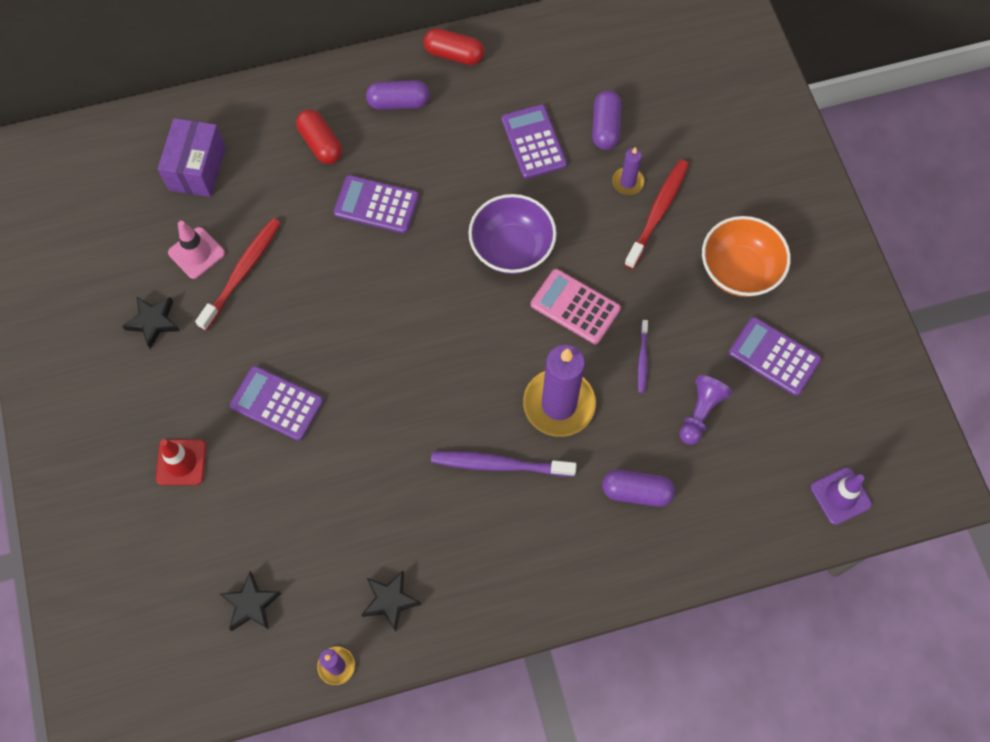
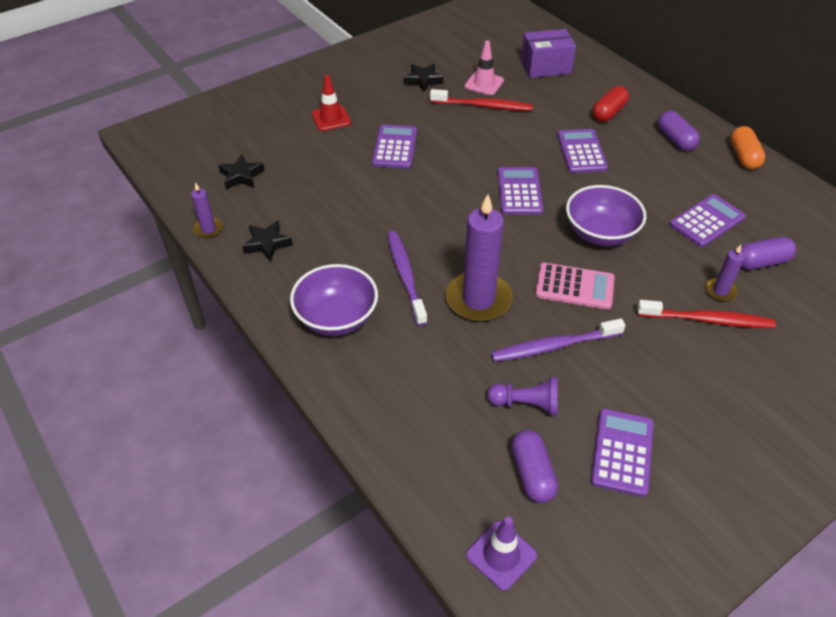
camera: 70 degrees right, 20 degrees down
(415, 298) = (519, 191): none -> purple calculator
(454, 54) = (743, 157): red capsule -> orange capsule
(533, 554) = (336, 318): none -> purple bowl
(575, 307) = (574, 287): pink calculator -> pink calculator turned 90 degrees clockwise
(636, 492) = (423, 374): purple capsule -> purple capsule (532, 473)
(642, 359) = (554, 346): purple toothbrush -> purple toothbrush, size x1.84
(739, 270) = (695, 398): orange bowl -> none

